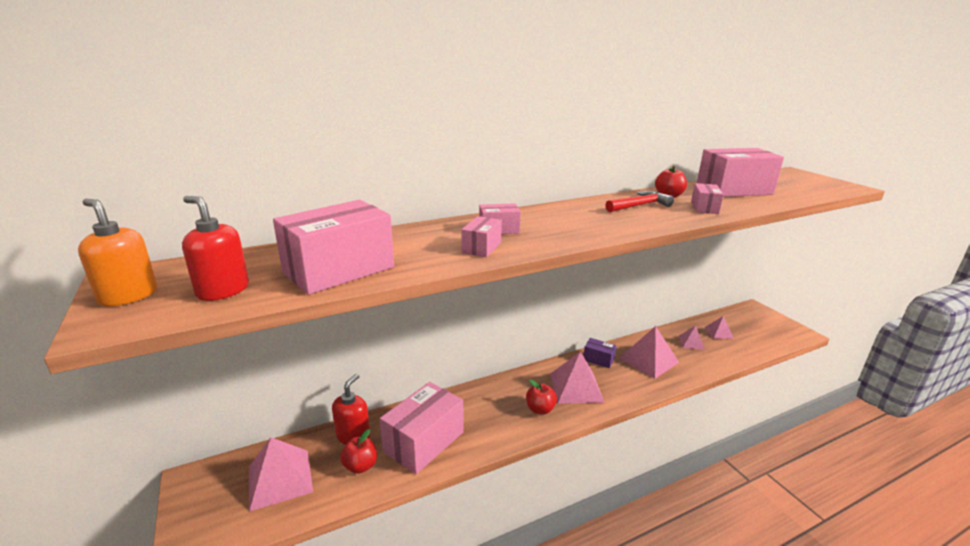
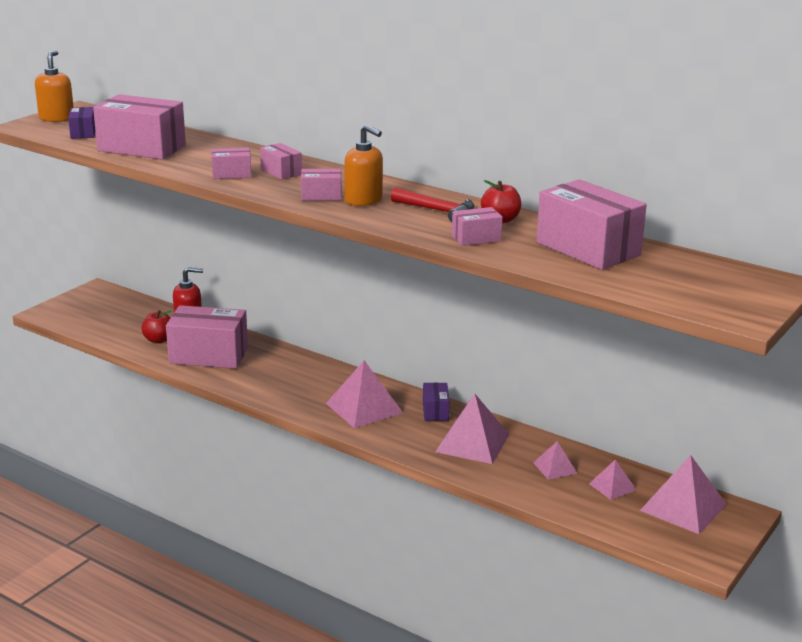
camera: 60 degrees right, 0 degrees up
(223, 290) = (83, 133): red soap dispenser -> purple box
(280, 478) = (122, 317): pink pyramid -> pink pyramid (683, 507)
(540, 409) = (306, 396): red apple -> none
(577, 229) = (321, 196): none -> pink box
(599, 219) = (364, 200): none -> orange soap dispenser

